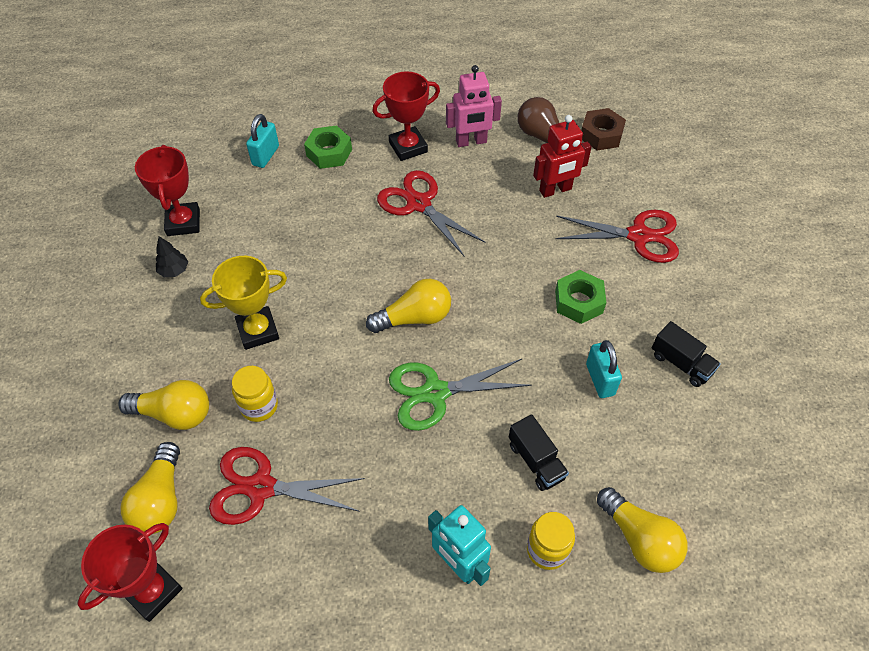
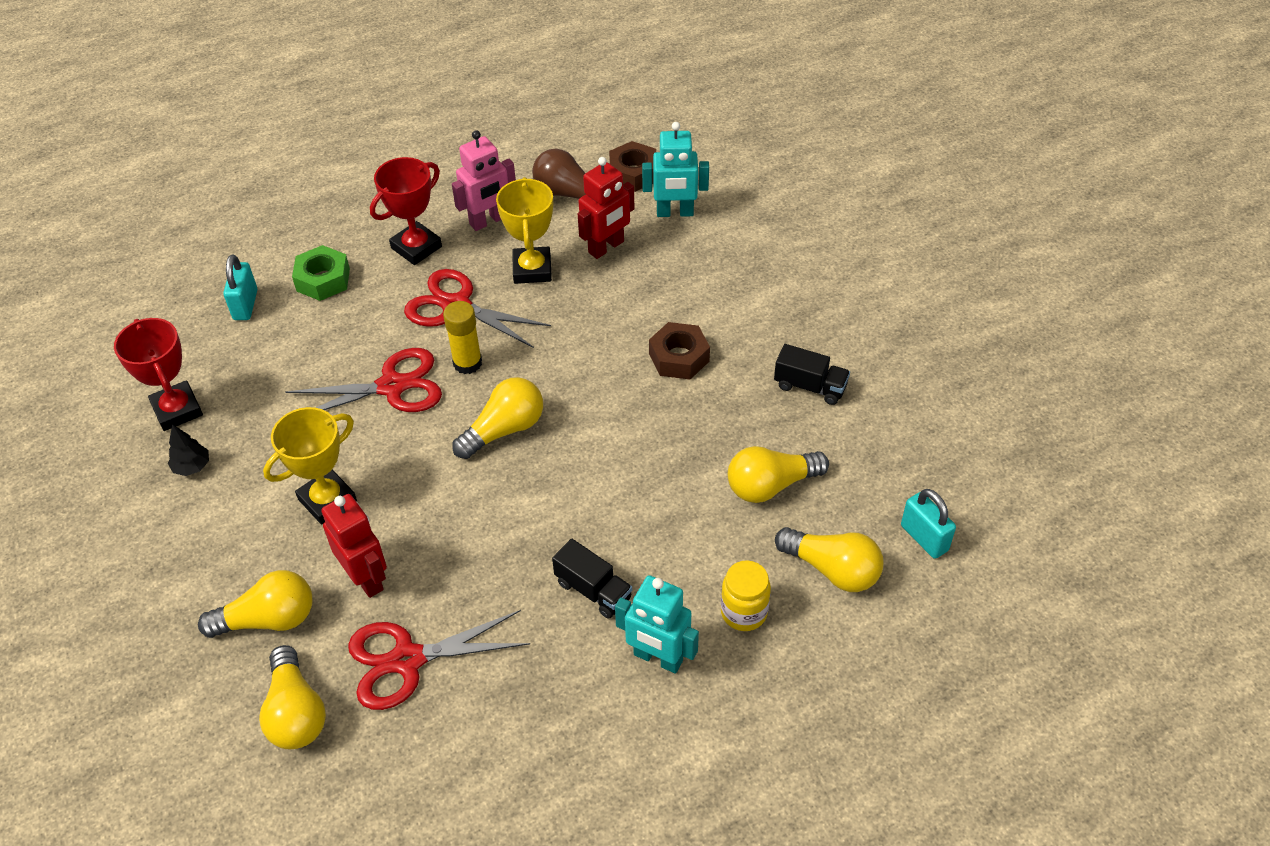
camera: 20 degrees left, 5 degrees down
(152, 591) = (331, 805): red trophy -> none
(259, 406) = (366, 578): yellow jar -> red robot
(408, 253) = (467, 363): none -> yellow glue stick
(435, 393) = (561, 499): green scissors -> none
(489, 191) = (532, 269): none -> yellow trophy
(536, 461) = (698, 531): black truck -> black truck (593, 590)
(578, 302) = (679, 357): green nut -> brown nut
(600, 379) = (732, 429): turquoise padlock -> turquoise padlock (924, 538)
(614, 441) = (770, 485): none -> yellow light bulb
(622, 177) = (675, 213): none -> turquoise robot
(638, 236) = (716, 270): red scissors -> red scissors (391, 386)

